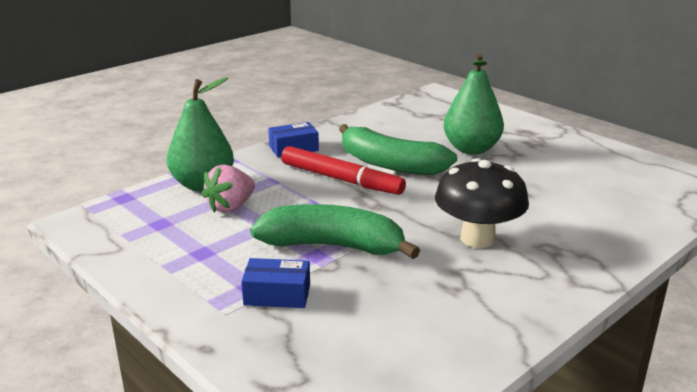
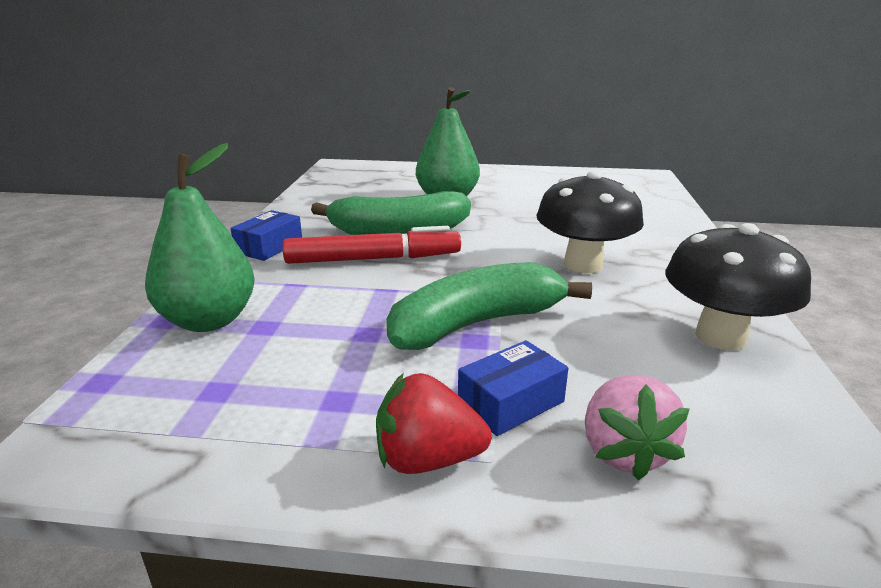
camera: 40 degrees left, 0 degrees up
(198, 298) = (427, 459): none -> red strawberry
(231, 207) = (289, 331): pink strawberry -> pink strawberry (624, 451)
(476, 325) = (720, 337): none -> black mushroom

